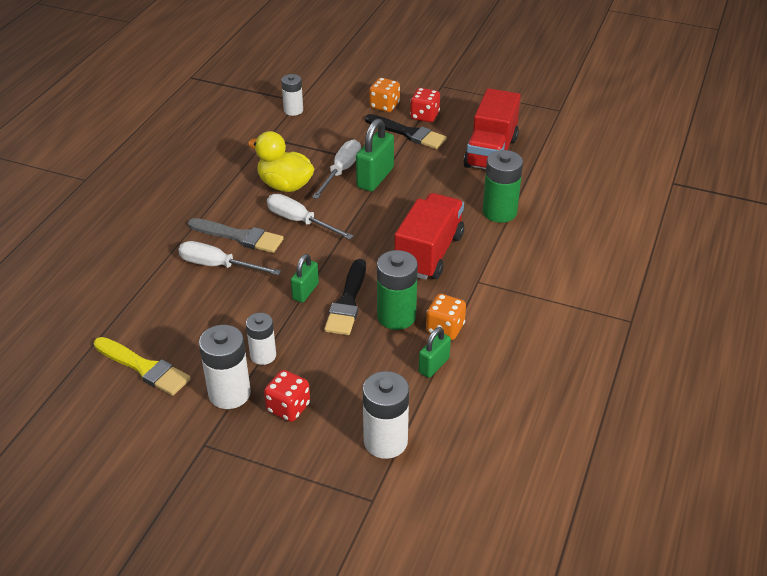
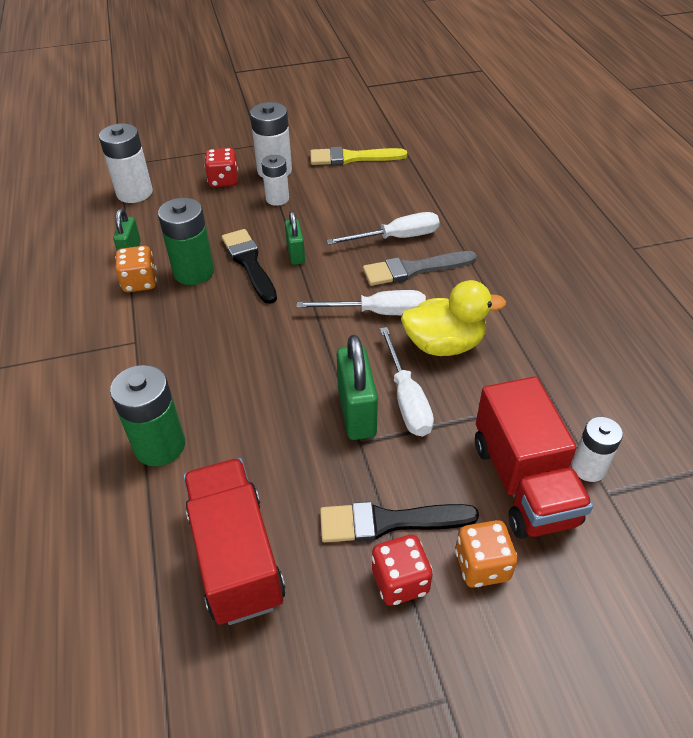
camera: 145 degrees right, 5 degrees up
(429, 253) = (209, 346): red truck -> red truck (523, 482)

